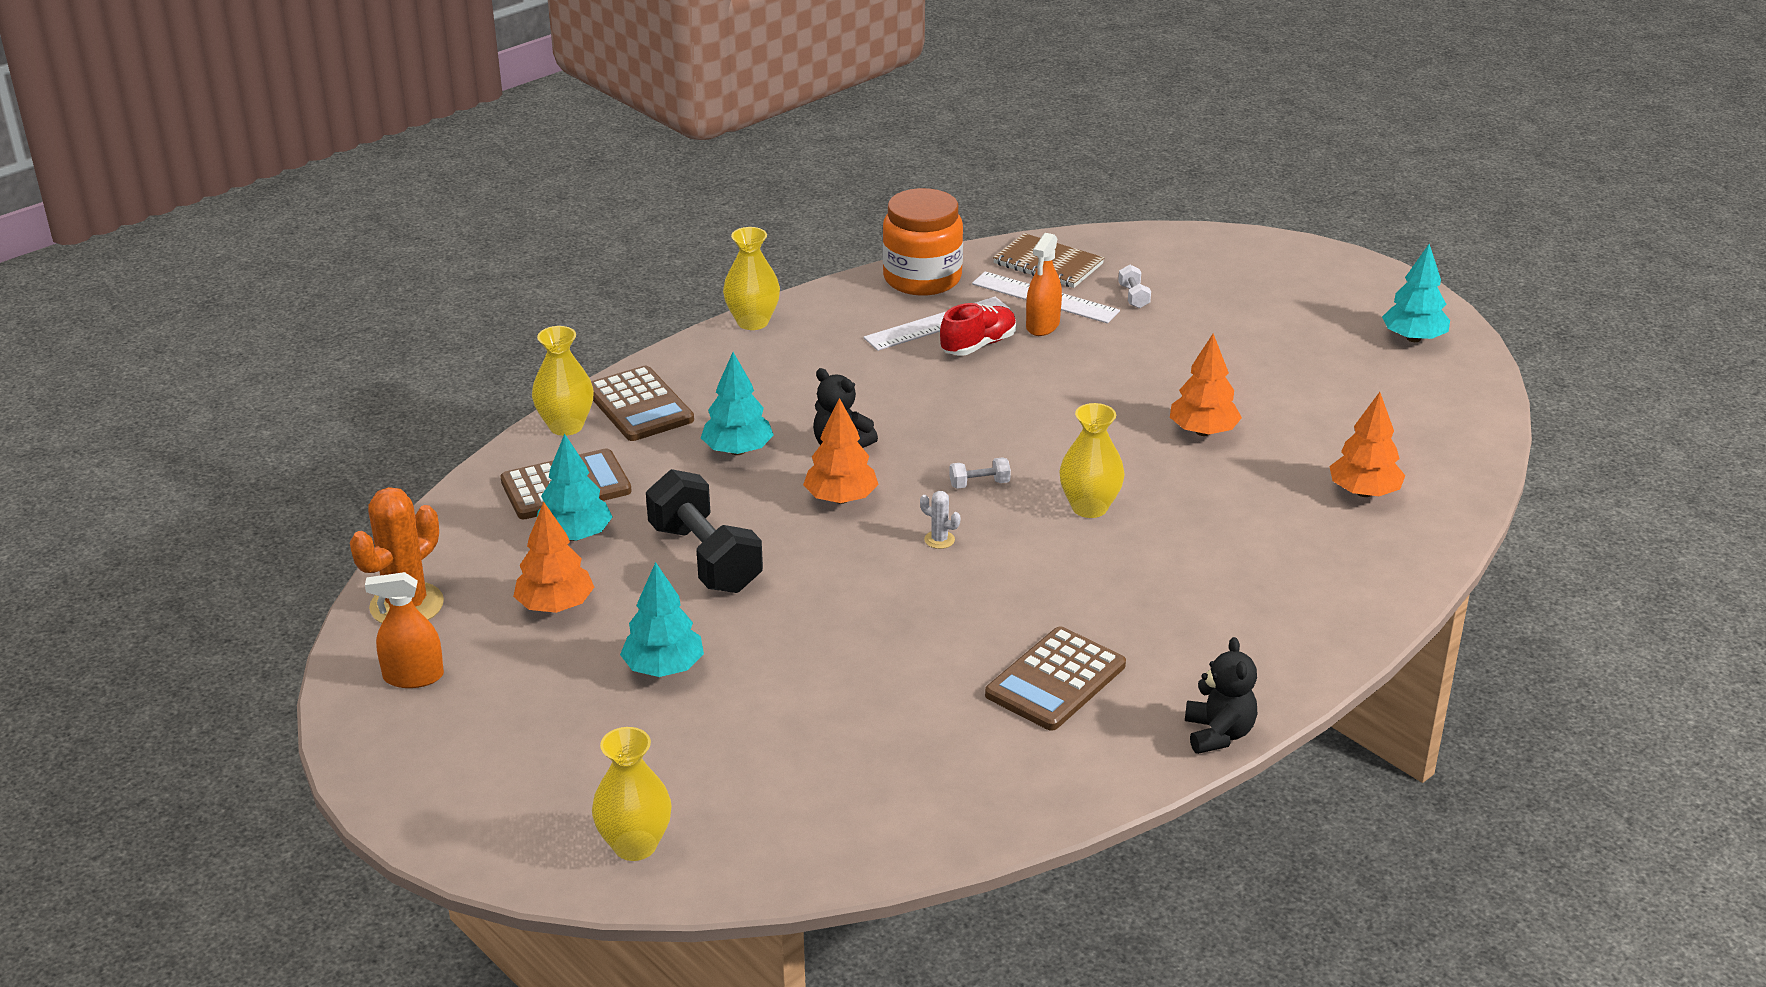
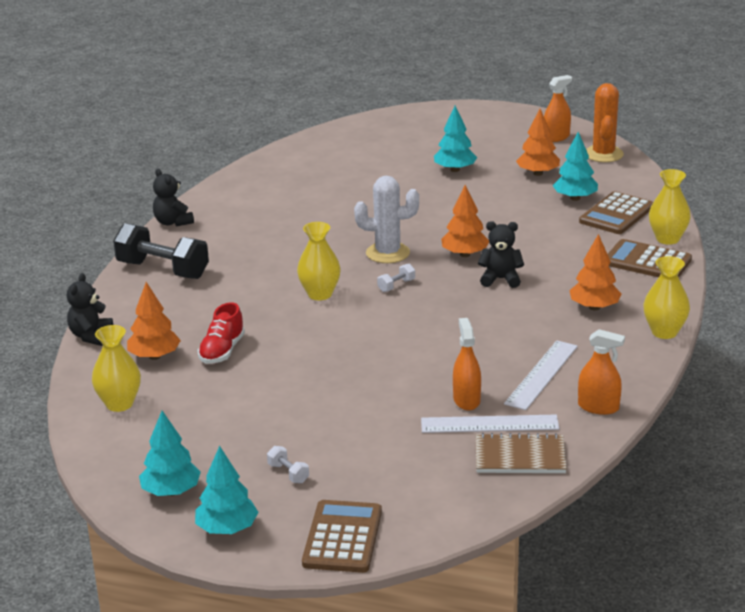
camera: 150 degrees right, 5 degrees down
(635, 845) = (389, 125): yellow vase -> yellow vase (119, 404)
(705, 558) = (497, 209): black dumbbell -> black dumbbell (163, 270)
(737, 451) = (555, 258): turquoise tree -> turquoise tree (227, 529)
(922, 278) = (598, 407): orange jar -> orange spray bottle
(939, 540) = (387, 253): white cactus -> white cactus, size x2.30
(978, 345) = (494, 369): red shoe -> red shoe (222, 351)
(1056, 680) = (268, 218): brown calculator -> brown calculator (342, 537)
(1133, 297) = (423, 450): white dumbbell -> white dumbbell (288, 473)
(1203, 431) = (286, 361): orange tree -> orange tree (594, 307)
(1439, 552) = (91, 336): none -> black teddy bear

